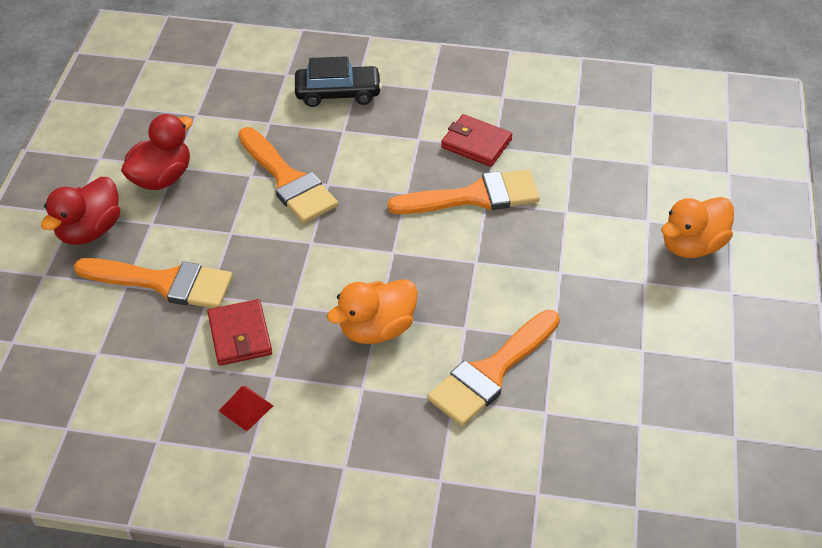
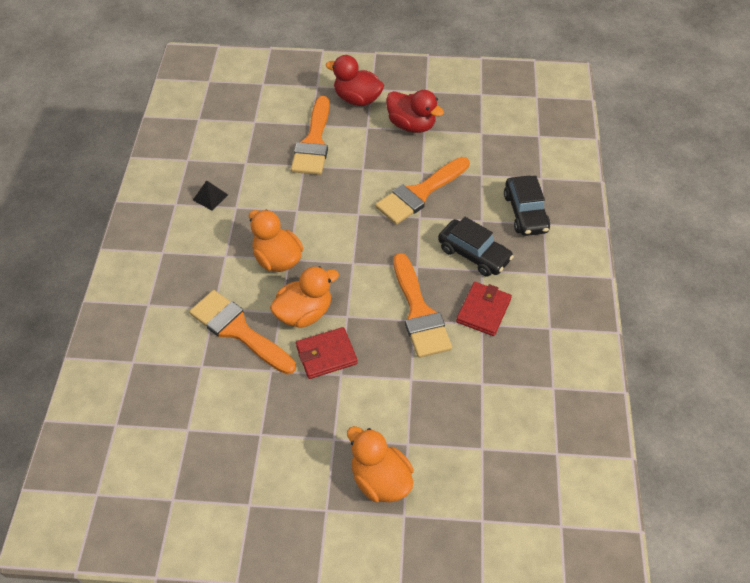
camera: 85 degrees right, 5 degrees up
(240, 335) = (270, 186): red wallet -> red wallet (326, 355)
(246, 408) = (210, 197): red pyramid -> black pyramid
(394, 142) = (474, 254): none -> black car
(468, 303) = (304, 313): none -> orange duck

